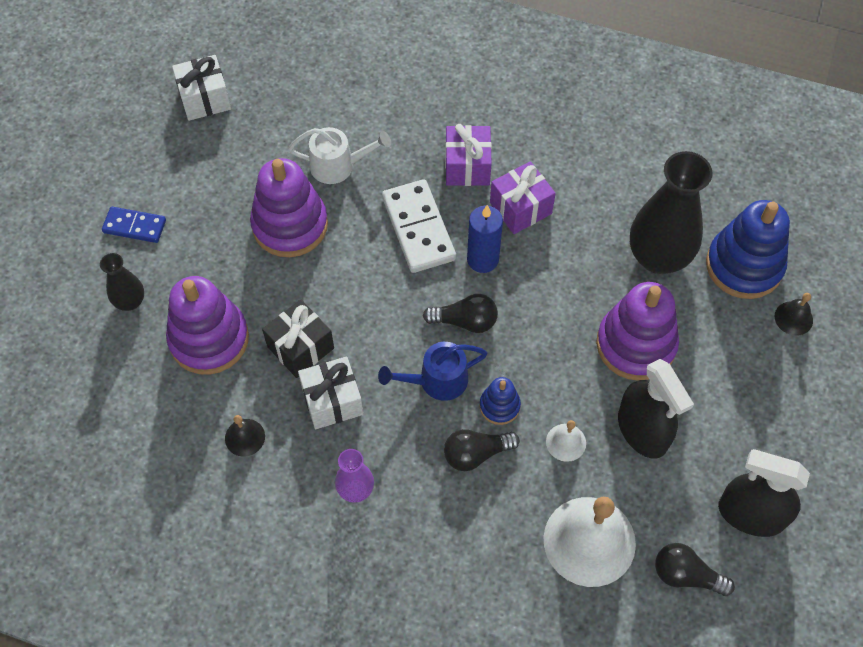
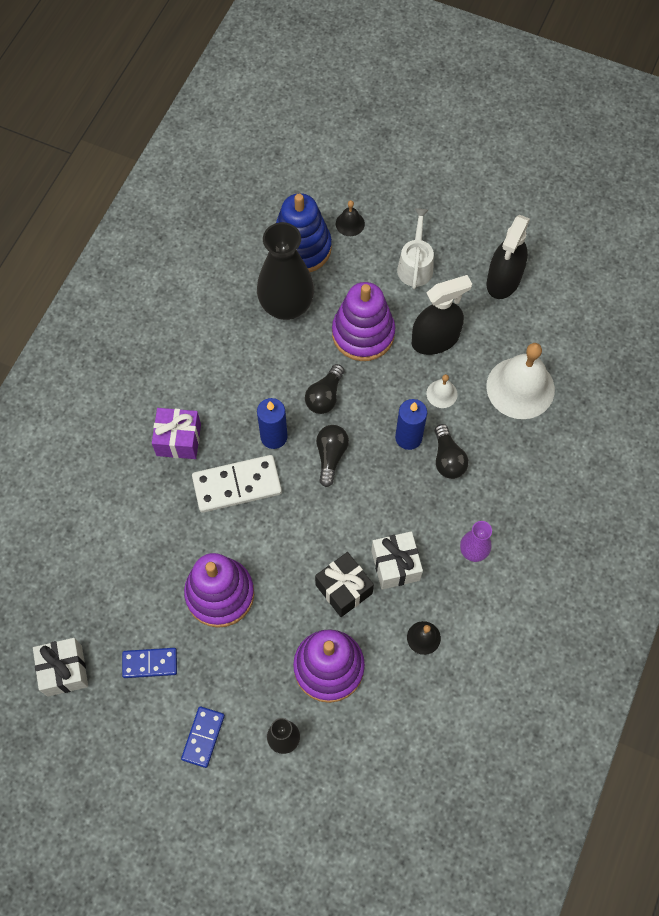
camera: 85 degrees left, 5 degrees up
(212, 170) = (150, 663): none -> blue domino
(338, 166) = (161, 549): white watering can -> white watering can (415, 265)
(437, 381) = (383, 482): blue watering can -> none
(499, 406) = (408, 437): blue stacking toy -> blue candle
(520, 208) = (227, 402): purple gift -> none
(686, 575) = (547, 328): black light bulb -> black light bulb (325, 396)

